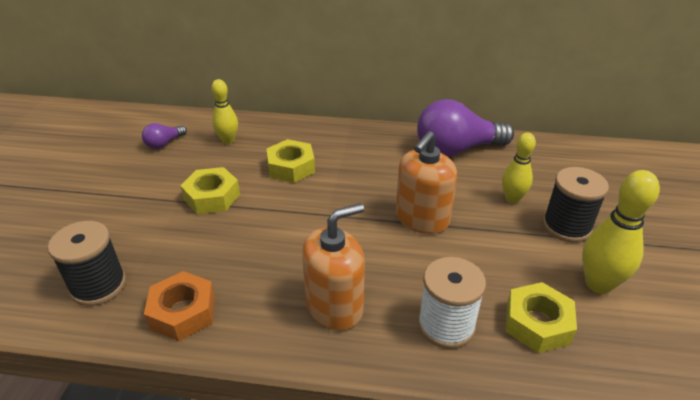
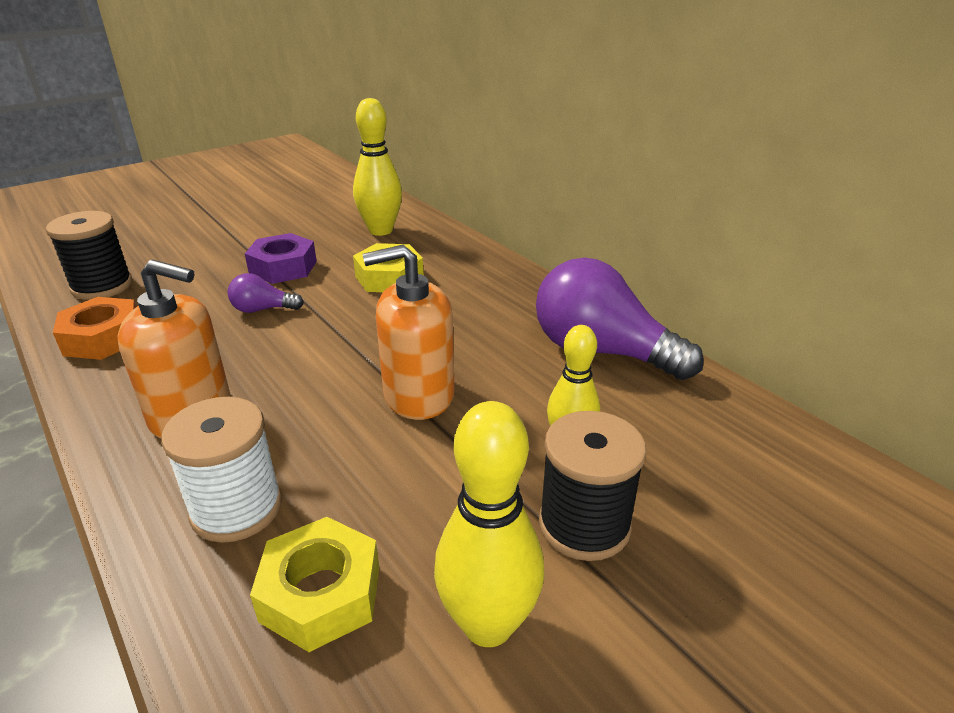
camera: 45 degrees right, 5 degrees down
(164, 143) = (329, 211): purple light bulb -> purple light bulb (263, 309)
(212, 197) = (283, 267): yellow nut -> purple nut
(228, 140) = (380, 230): yellow bowling pin -> yellow bowling pin, size x1.51

